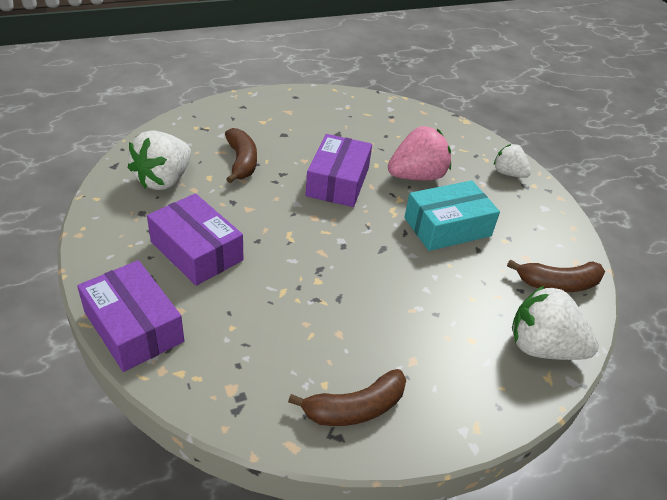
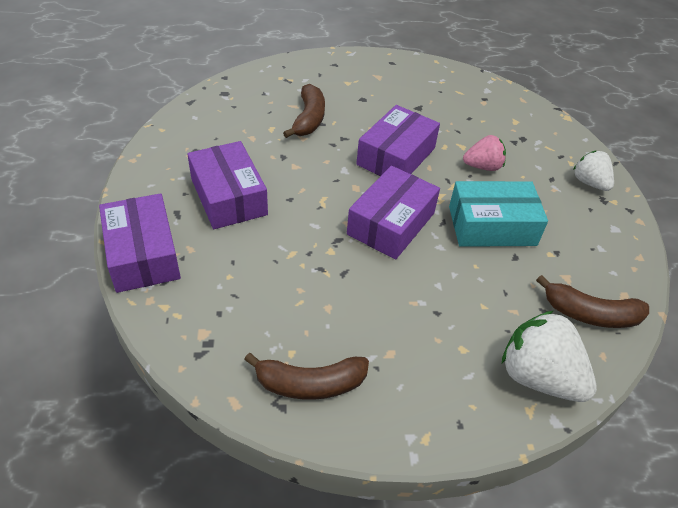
camera: 20 degrees right, 5 degrees up
(164, 180) = (228, 123): white strawberry -> none
(361, 243) = (391, 223): none -> purple box
(416, 176) = (483, 166): pink strawberry -> pink strawberry, size x0.61

